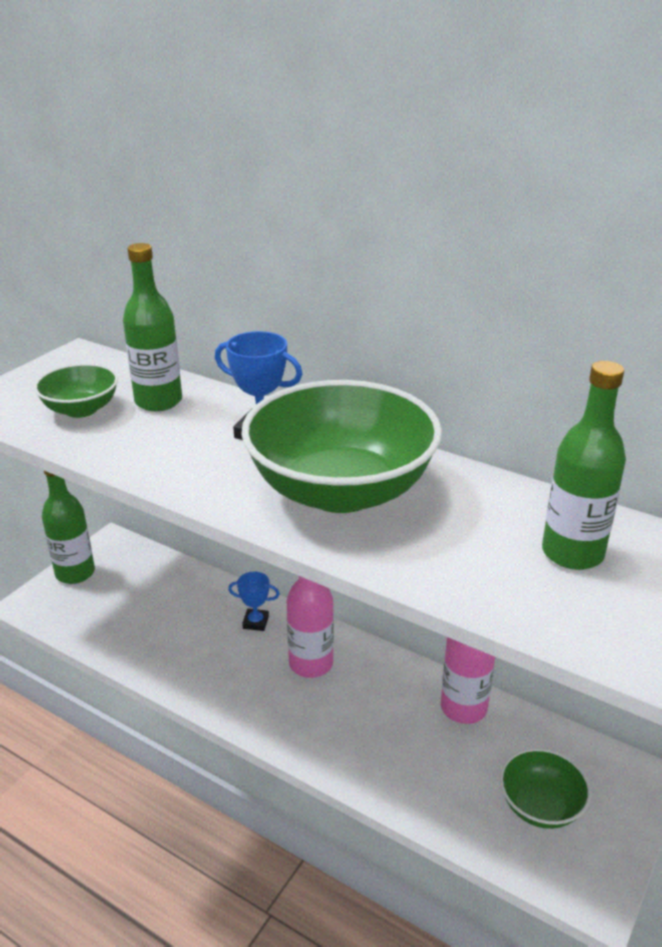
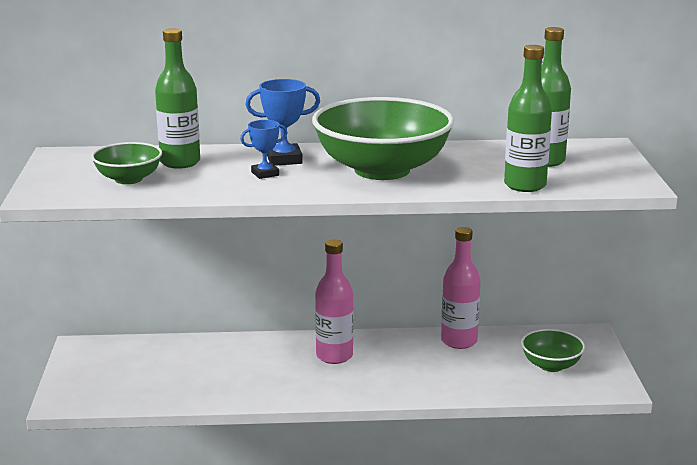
camera: 35 degrees left, 10 degrees down
(75, 573) = (74, 372): green bottle -> green bottle (525, 185)
(255, 622) = (265, 350): blue trophy -> blue trophy (265, 174)

